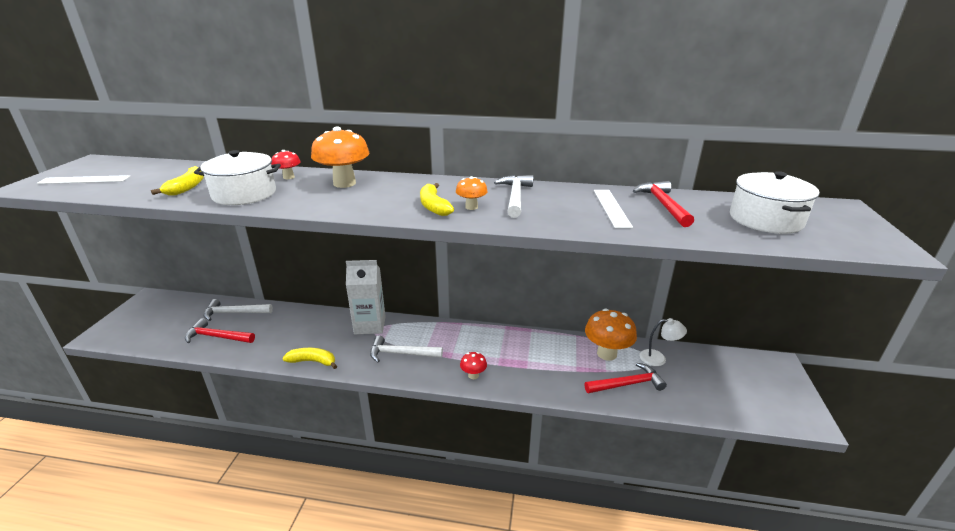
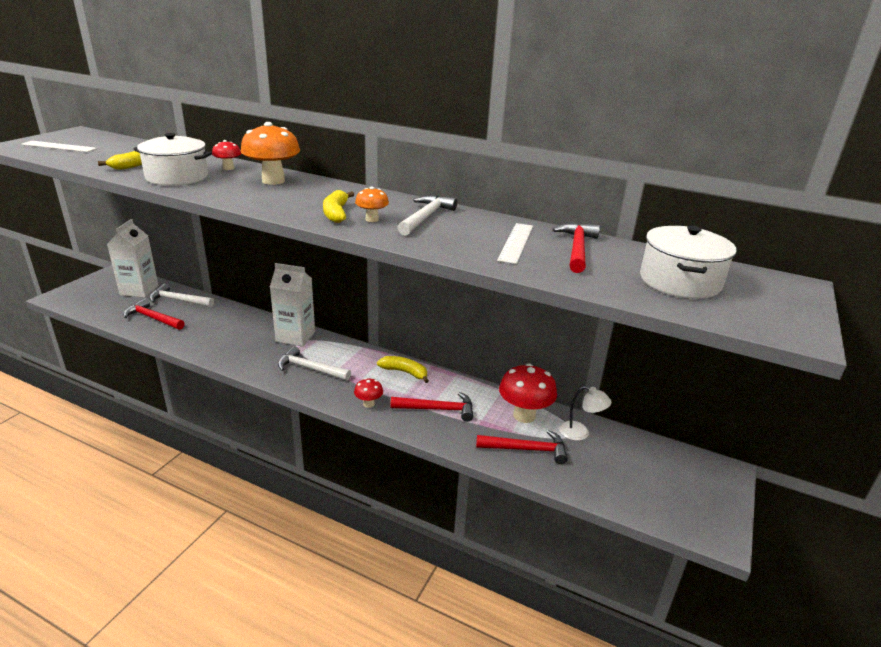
camera: 15 degrees right, 0 degrees up
(187, 310) = (139, 290): none -> white carton
(313, 361) = (224, 357): yellow banana -> yellow banana (404, 372)
(535, 366) = (437, 409): none -> red hammer
(607, 354) = (524, 415): orange mushroom -> red mushroom

